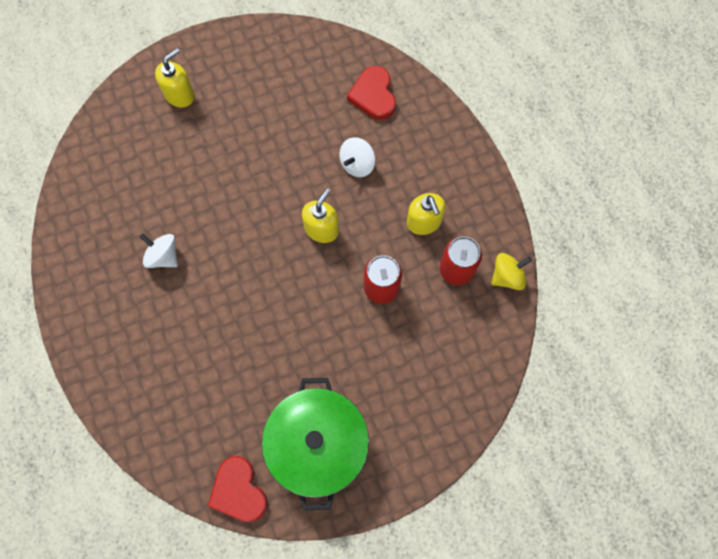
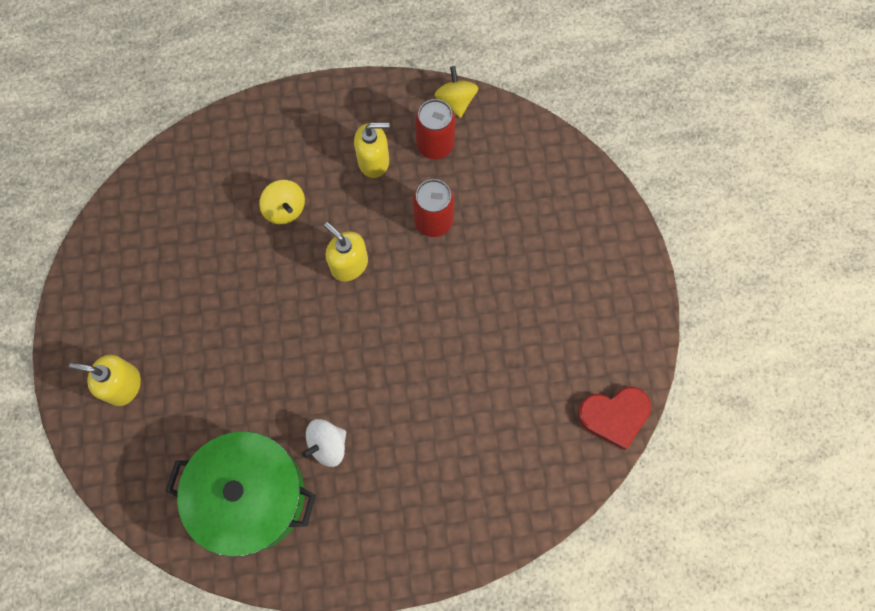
camera: 75 degrees left, 0 degrees up
(179, 94) = (123, 385): yellow soap dispenser -> yellow soap dispenser turned 45 degrees counterclockwise
(317, 445) = (584, 325): green pot -> green pot (251, 495)
(357, 164) = (285, 209): white spinning top -> yellow spinning top
(373, 95) = (208, 172): red heart -> none

